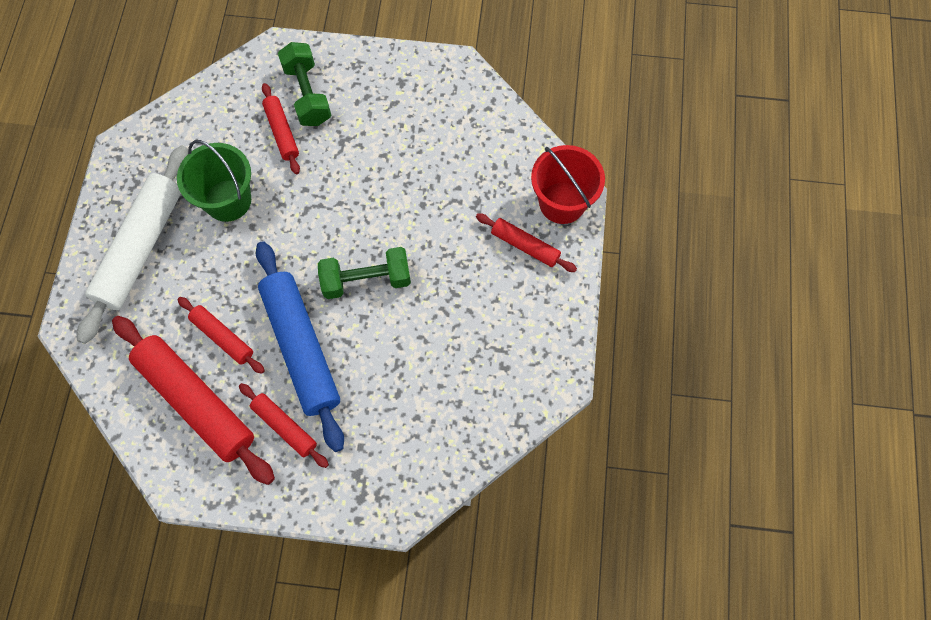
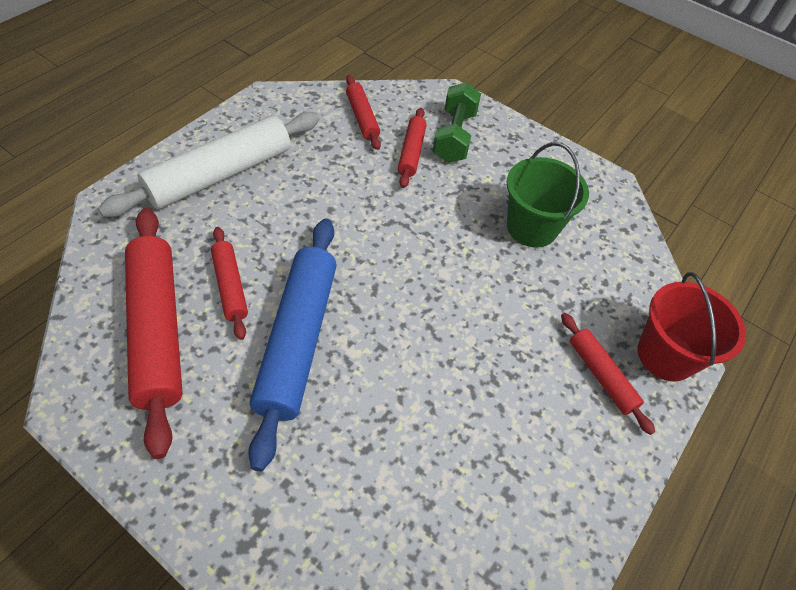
camera: 25 degrees right, 15 degrees down
(228, 200) = (324, 178): green bucket -> green bucket (531, 227)
(285, 426) = (222, 409): red rolling pin -> red rolling pin (362, 117)
(366, 280) = (407, 314): green dumbbell -> none

